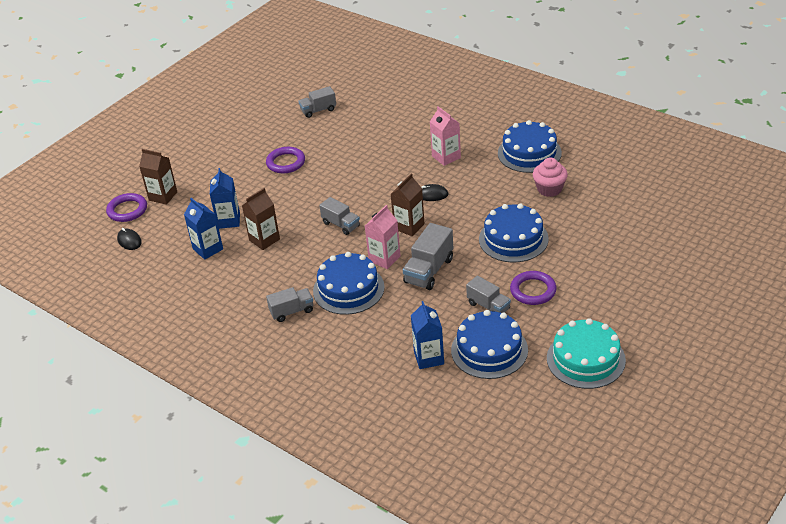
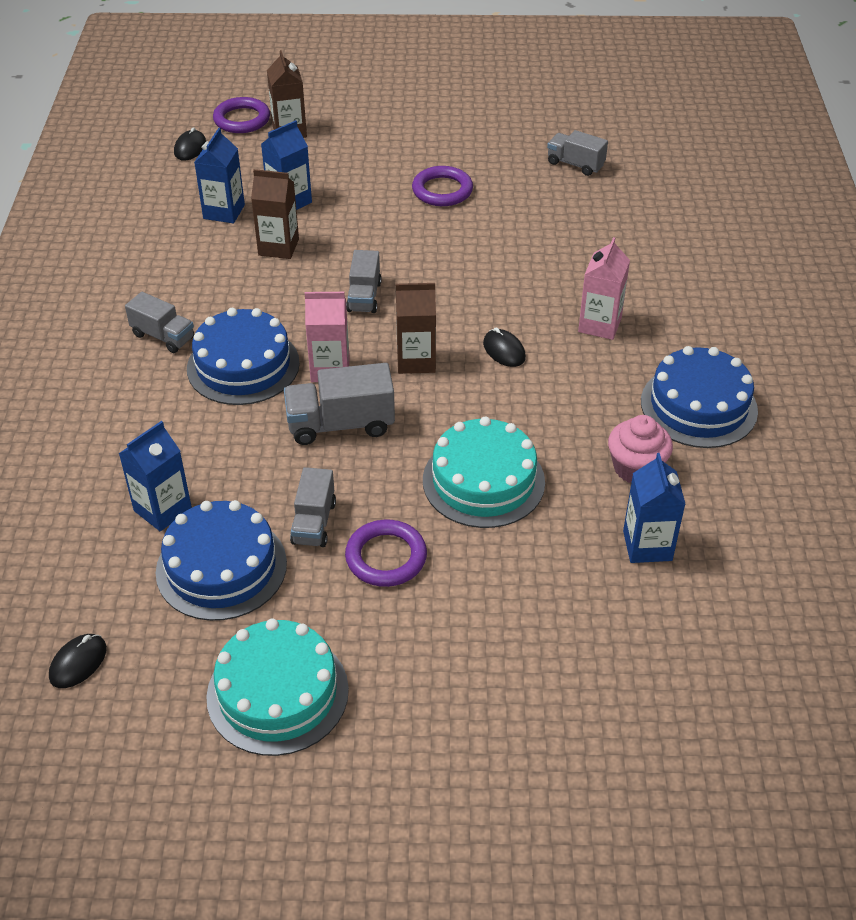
camera: 50 degrees right, 5 degrees up
(508, 425) = (78, 663): none -> black mouse
(513, 239) = (483, 481): blue cake -> turquoise cake
(598, 207) = (647, 545): none -> blue carton

